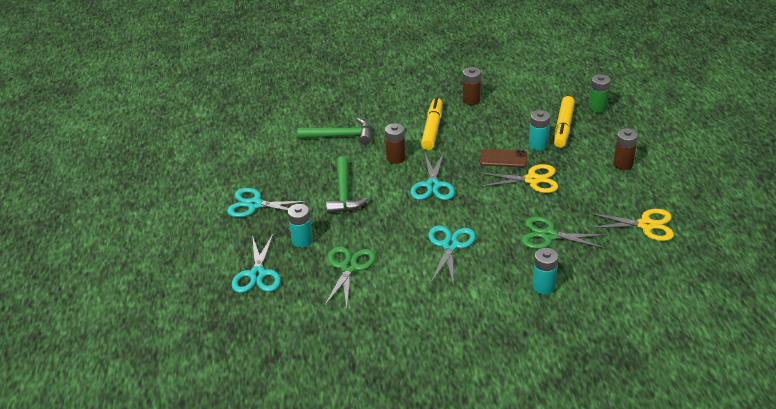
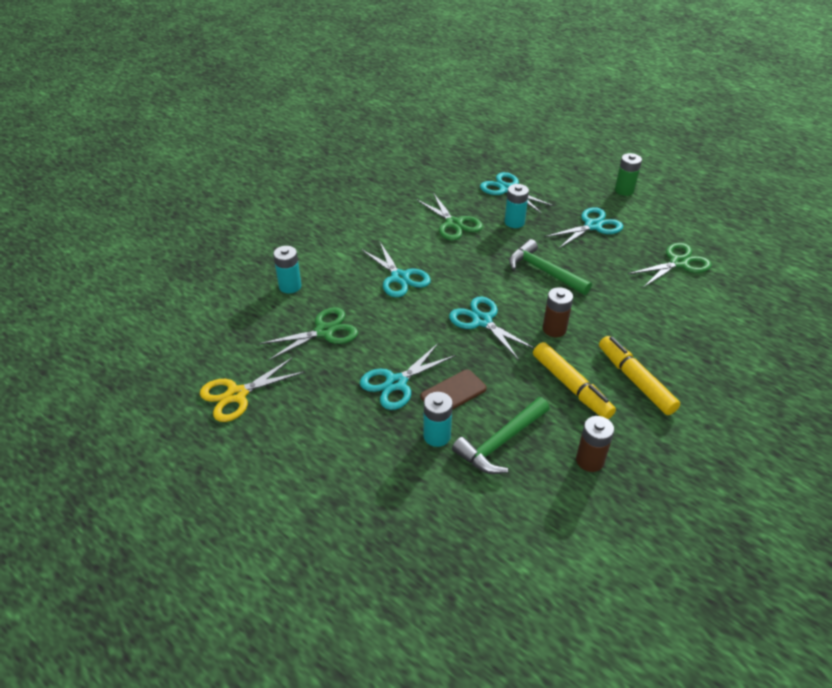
camera: 135 degrees right, 5 degrees up
(253, 151) = (678, 263): none -> green scissors
(340, 136) = (639, 322): green hammer -> green hammer (501, 442)
(532, 180) = (396, 383): yellow scissors -> turquoise scissors
(563, 127) = (434, 486): yellow marker -> yellow marker (635, 380)
(597, 108) = (424, 557): green battery -> green battery (624, 190)
(623, 164) = (315, 467): brown battery -> none

